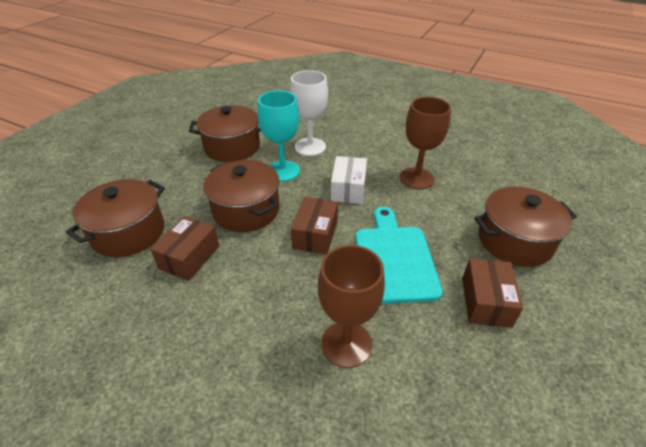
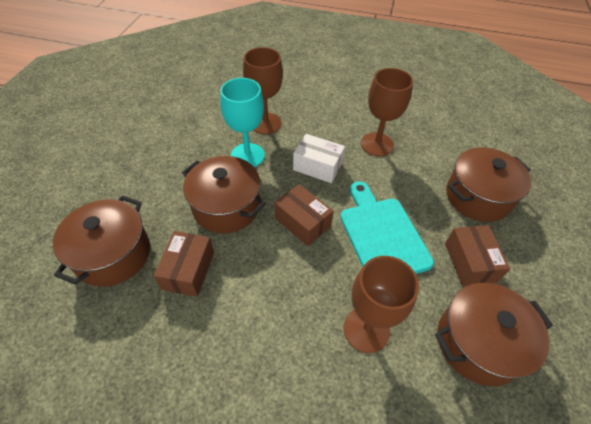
camera: 15 degrees left, 10 degrees up
(232, 147) = (185, 134): brown pot -> brown pot (478, 342)
(310, 147) = (265, 123): white goblet -> brown goblet
(315, 234) = (302, 222): brown box -> brown box turned 45 degrees counterclockwise
(348, 189) = (317, 166): white box -> white box turned 60 degrees counterclockwise

